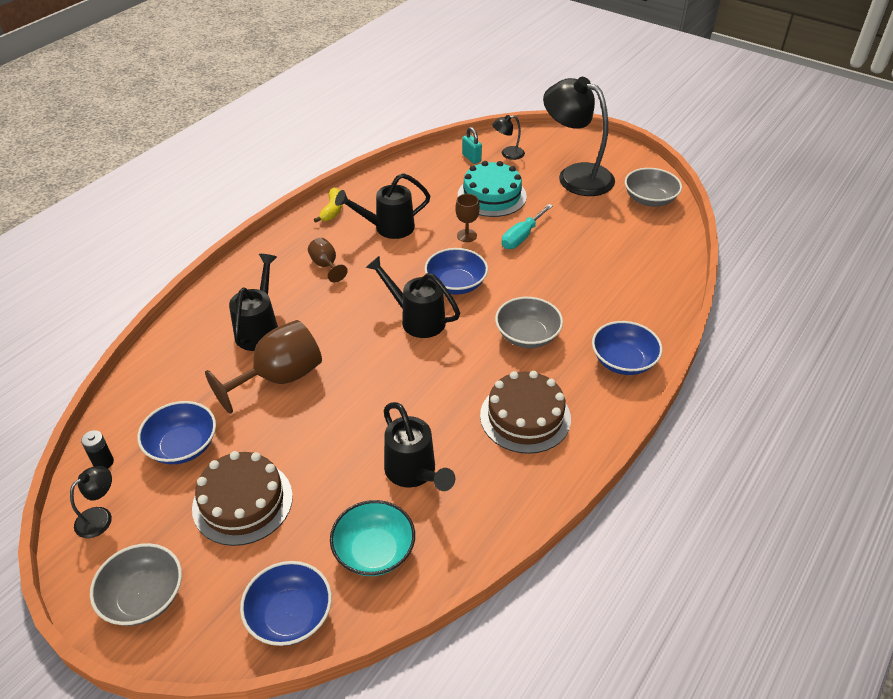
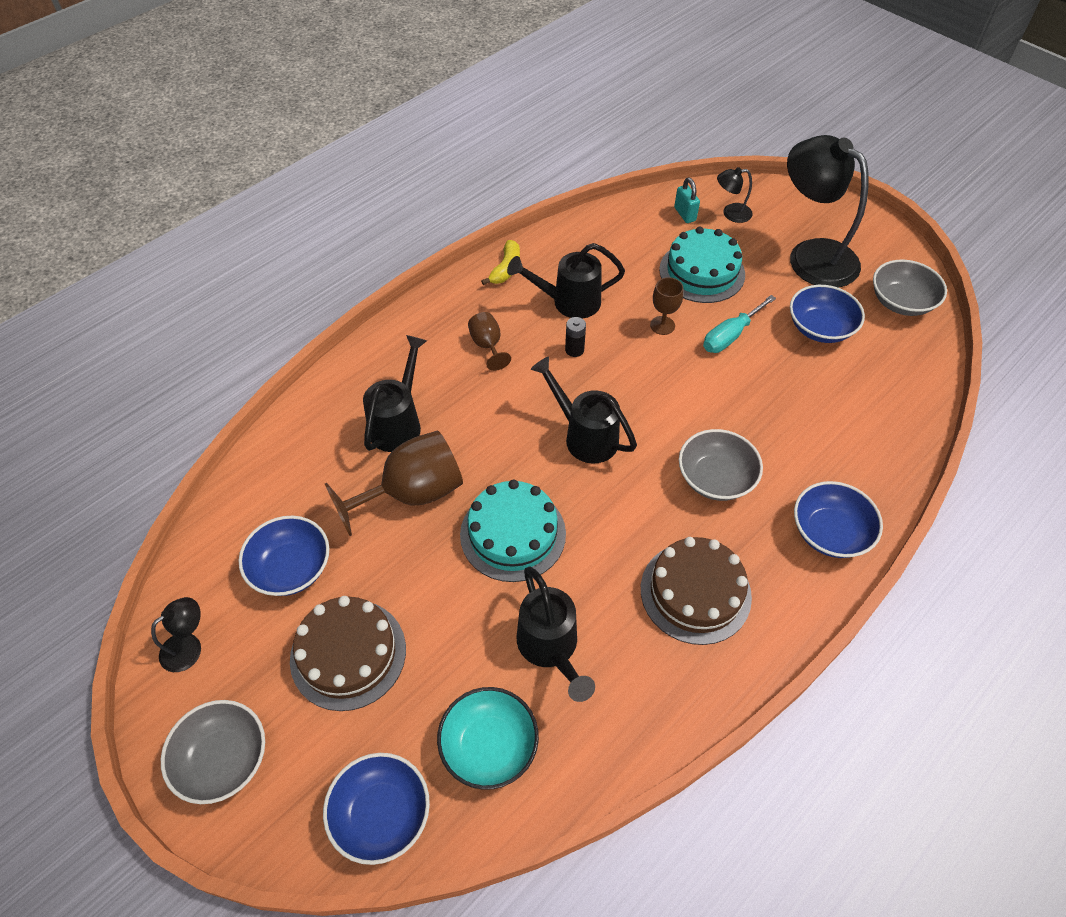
camera: 10 degrees right, 10 degrees up
(103, 462) = (201, 575): black battery -> black battery (574, 350)
(369, 396) = (513, 534): none -> turquoise cake
(456, 284) = (639, 393): blue bowl -> blue bowl (820, 328)

